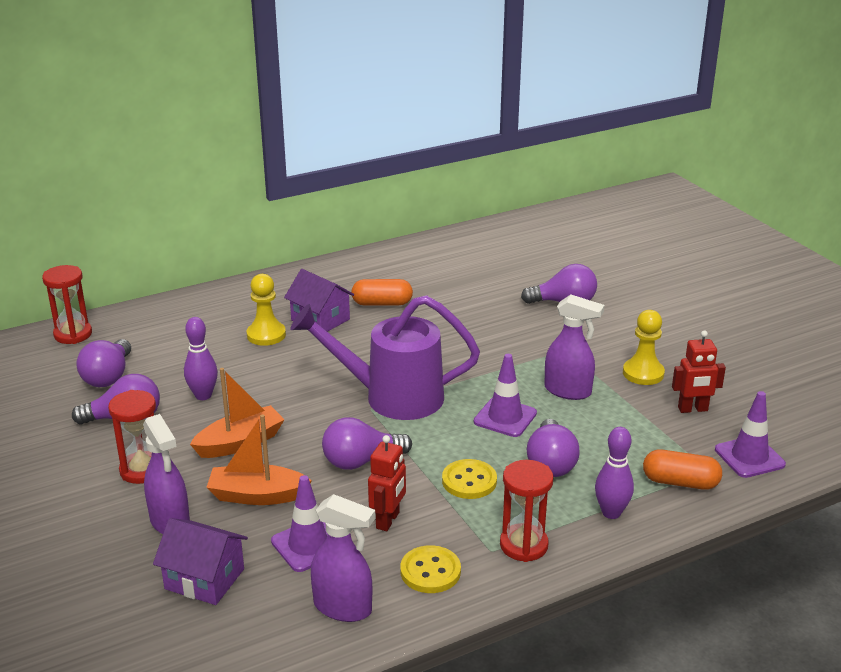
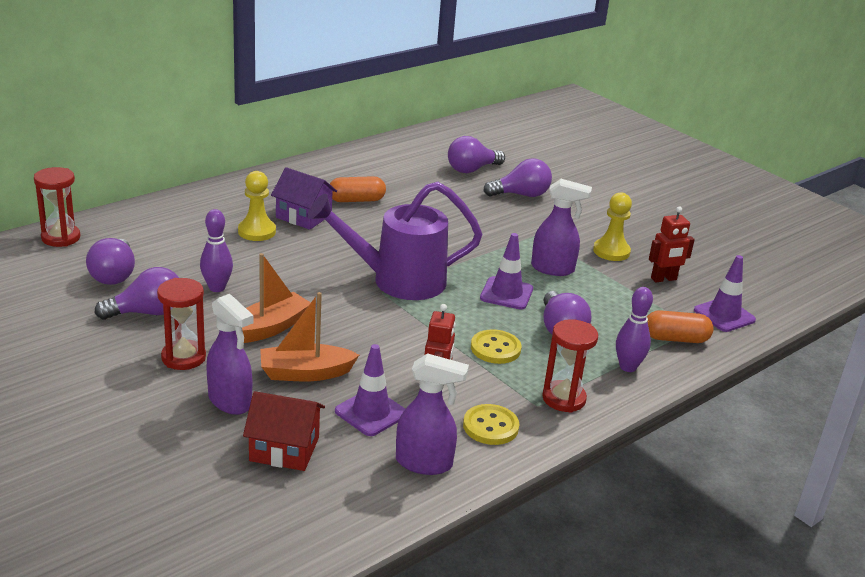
camera: 15 degrees left, 0 degrees up
(204, 579) = (284, 449): purple house -> red house
(361, 461) = (391, 337): purple light bulb -> purple light bulb (472, 169)

